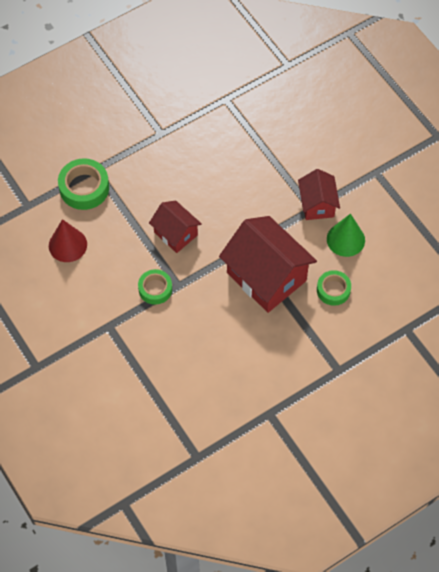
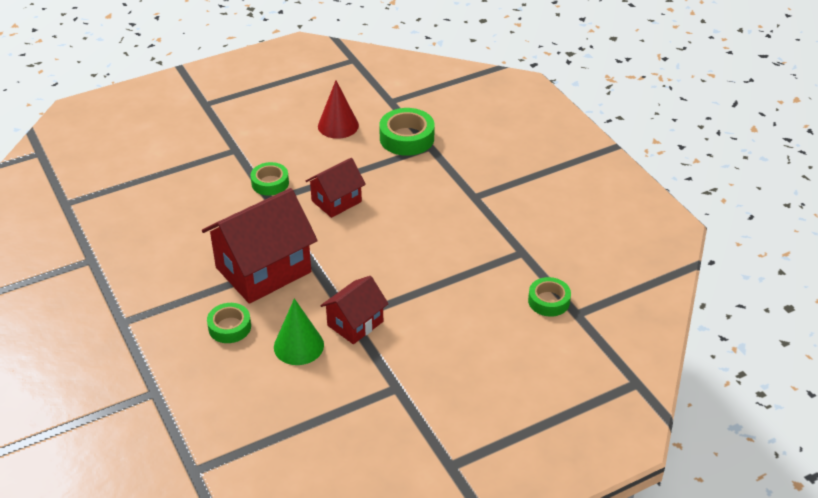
camera: 95 degrees right, 20 degrees down
(277, 82) = (548, 301): none -> green tape
(317, 204) = (355, 323): red house -> red house turned 45 degrees counterclockwise

